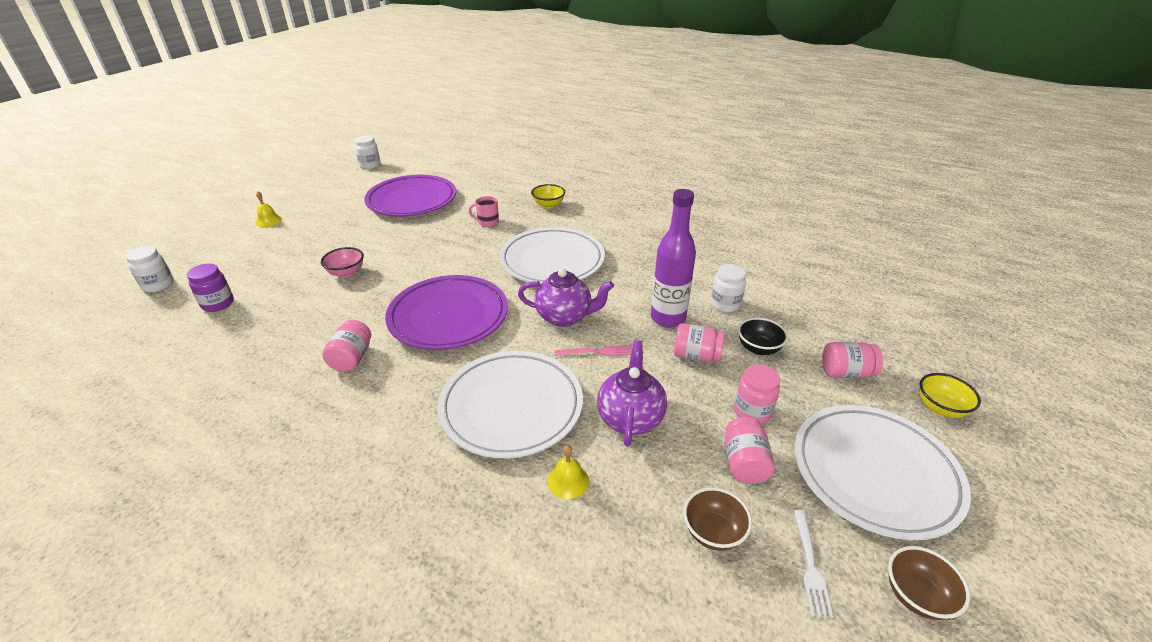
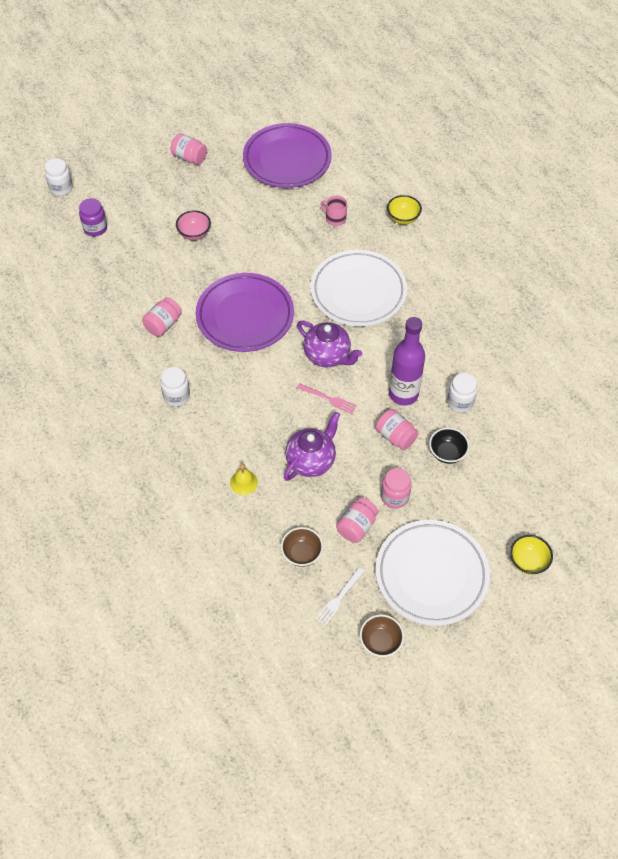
camera: 30 degrees right, 20 degrees up
(268, 220) = (160, 139): yellow bell -> none
(370, 165) = (275, 87): white jar -> white jar (176, 396)
(511, 407) = (242, 415): white plate -> none
(846, 372) = (491, 503): pink jar -> pink jar (189, 157)

